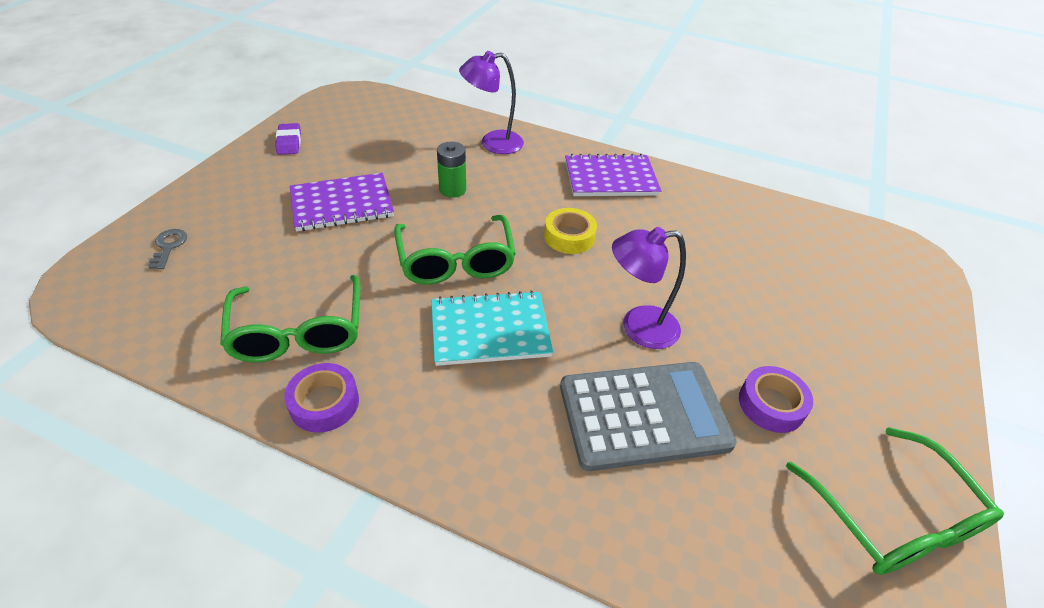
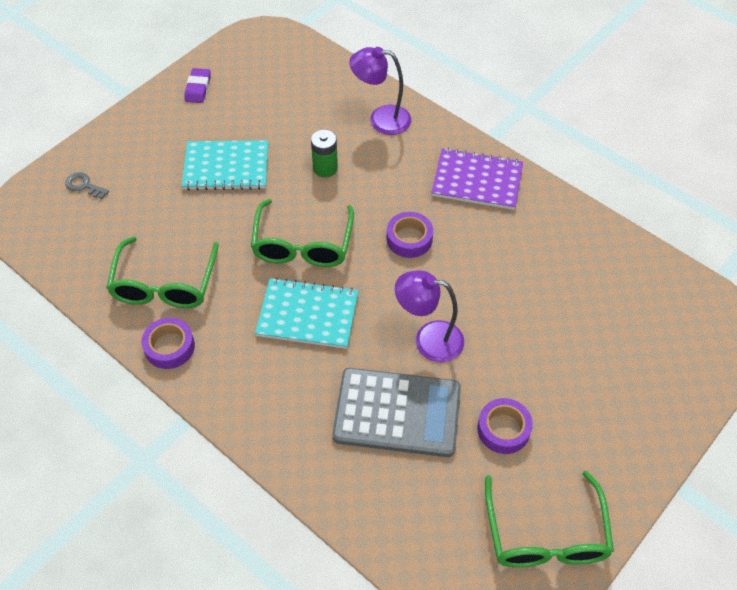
camera: 20 degrees right, 10 degrees up
(168, 247) = (84, 185): grey key -> grey key turned 75 degrees counterclockwise
(342, 204) = (226, 167): purple notebook -> turquoise notebook
(569, 236) = (409, 239): yellow tape -> purple tape

